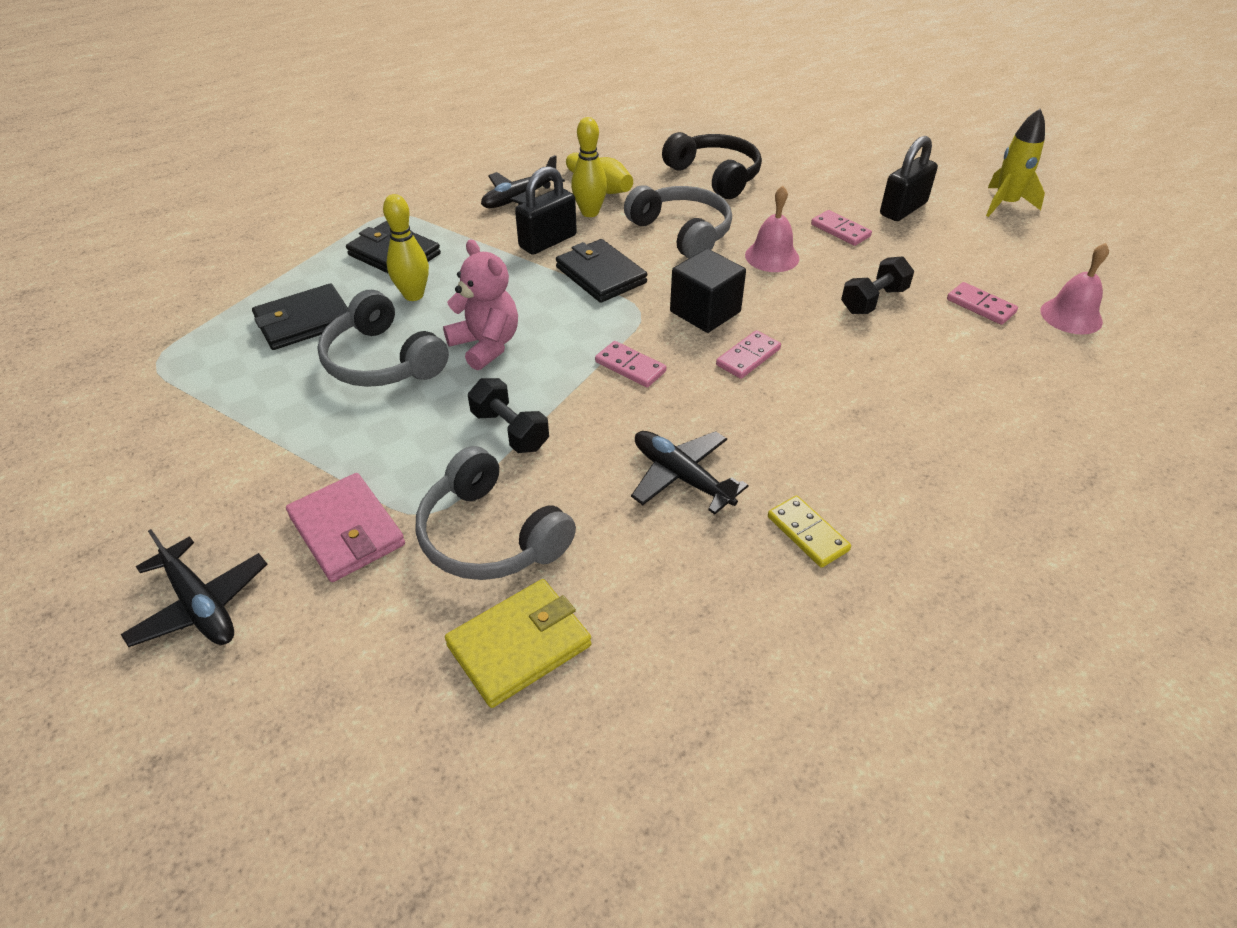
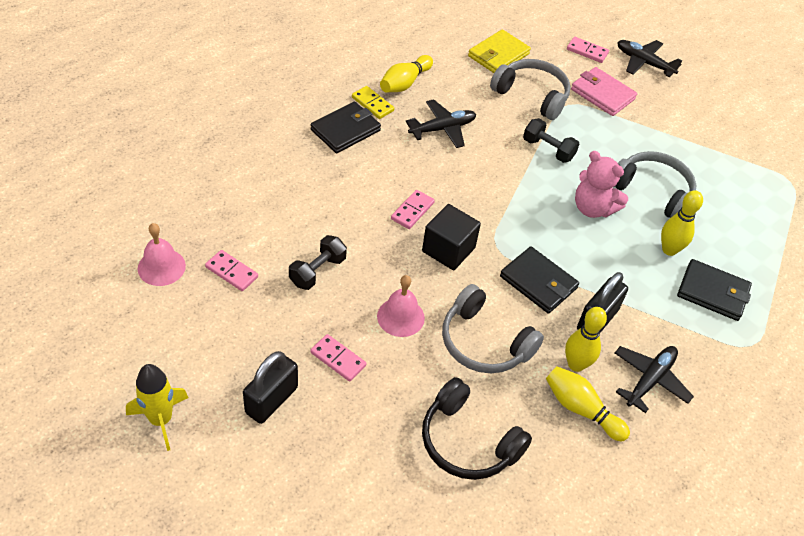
camera: 165 degrees right, 5 degrees up
(304, 321) = (727, 220): black wallet -> black wallet (345, 130)
(630, 367) = (490, 198): pink domino -> pink domino (587, 51)
(681, 476) = (443, 129): black plane -> black plane turned 60 degrees counterclockwise
(741, 579) = (404, 83): none -> yellow bowling pin

